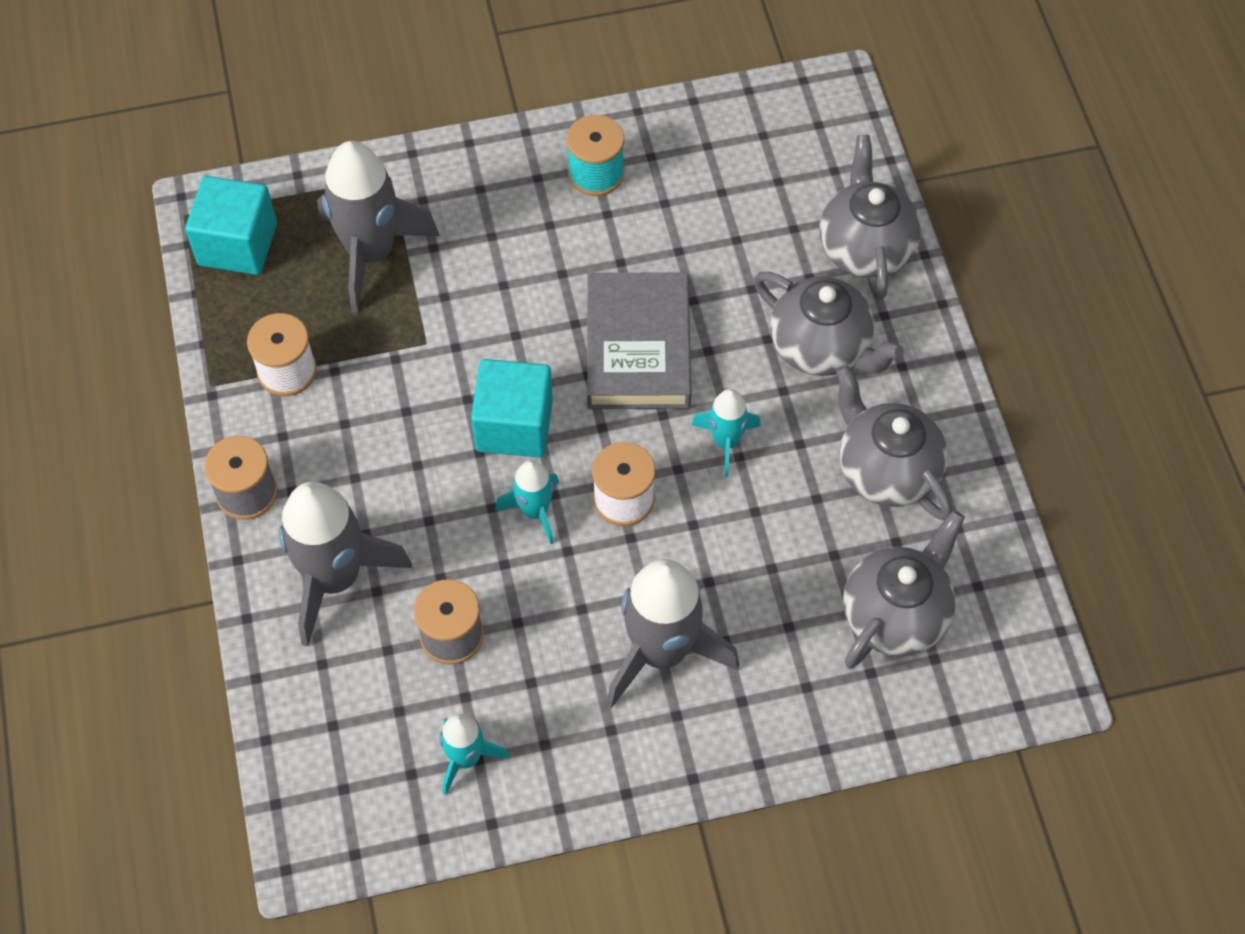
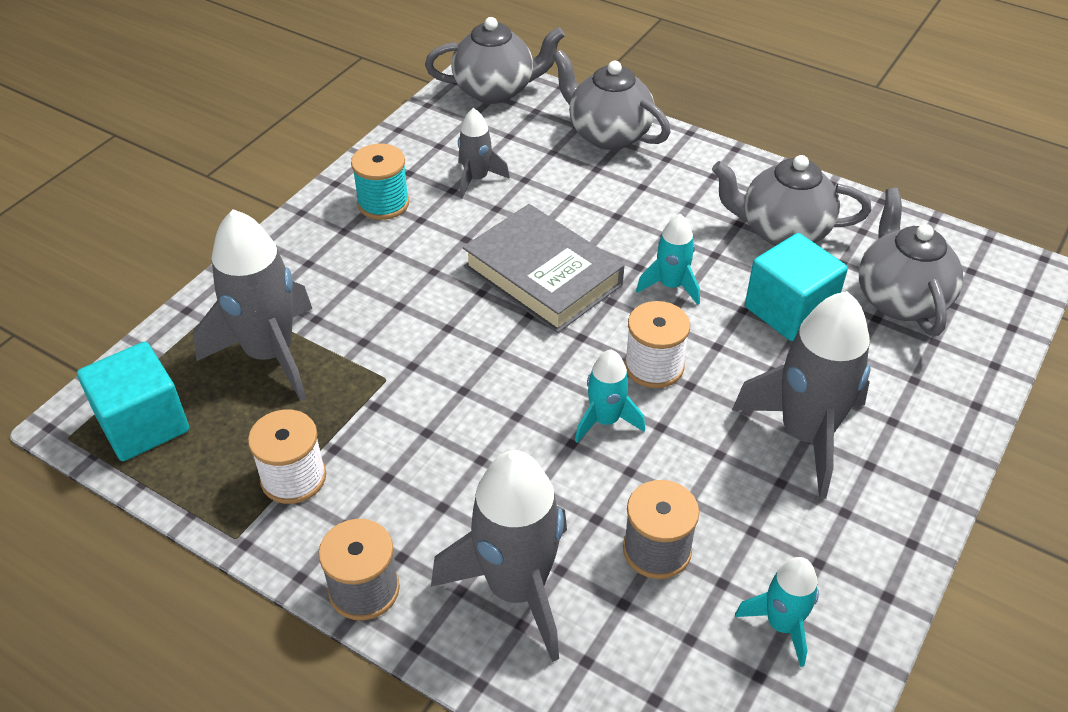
camera: 45 degrees left, 15 degrees down
(514, 425) = (519, 380): turquoise cube -> turquoise cube (789, 310)
(697, 207) = (477, 179): none -> grey rocket
(821, 347) = (655, 198): grey teapot -> grey teapot (495, 90)

